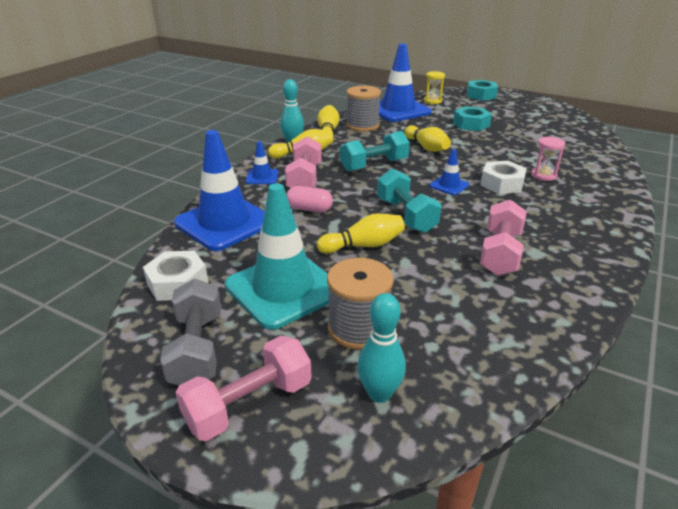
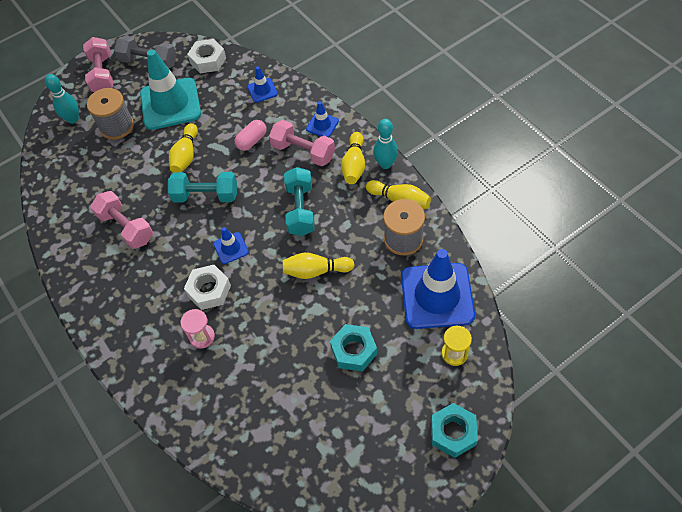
camera: 120 degrees right, 25 degrees up
(224, 223) = (262, 90): blue traffic cone -> blue traffic cone, size x0.45

